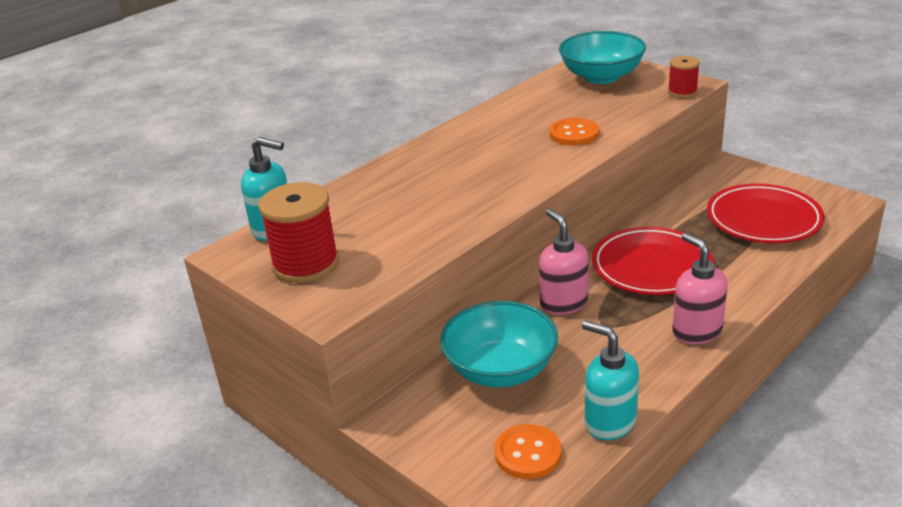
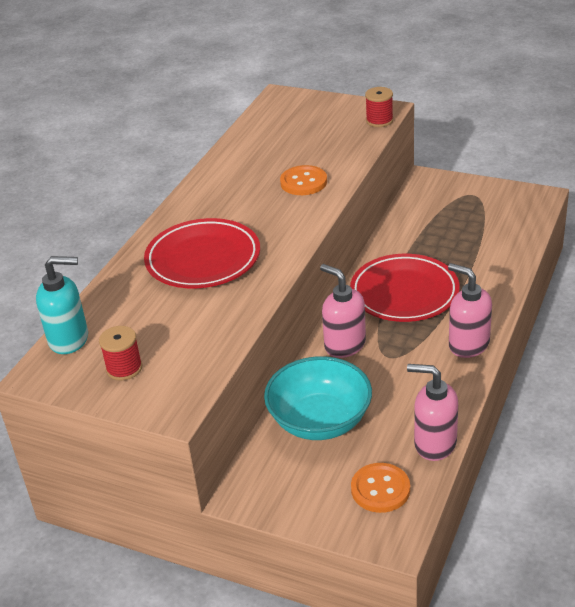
camera: 20 degrees left, 5 degrees up
(306, 264) = (124, 368): red spool -> red spool, size x0.56
(601, 77) = (297, 116): turquoise bowl -> none
(609, 422) = (434, 444): turquoise soap dispenser -> pink soap dispenser
(763, 219) = (478, 227): red plate -> red plate (203, 259)

